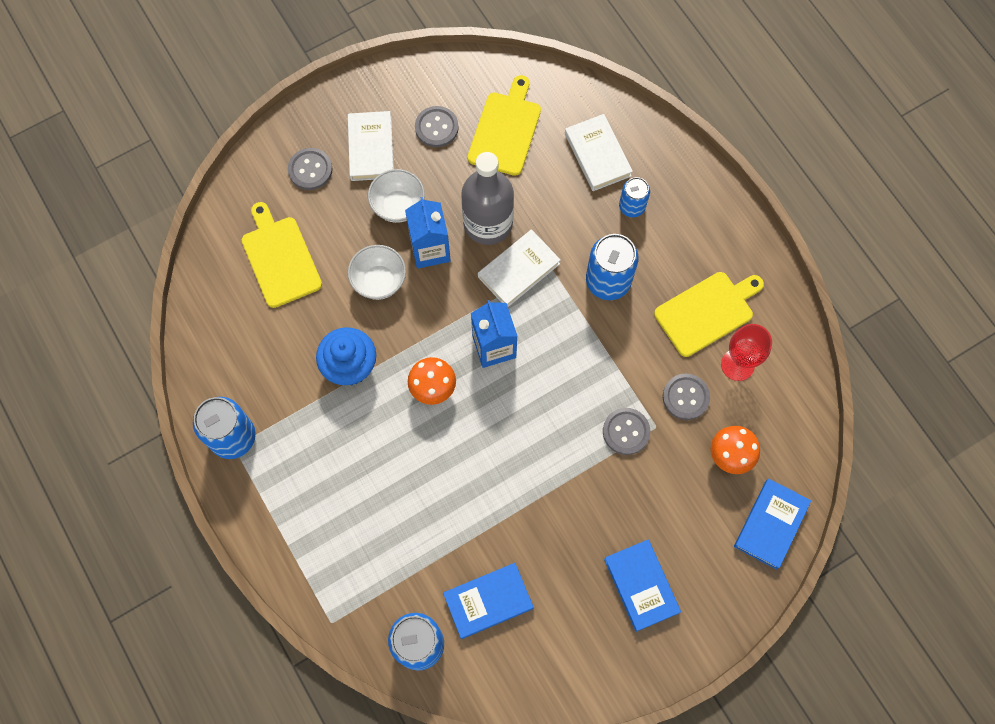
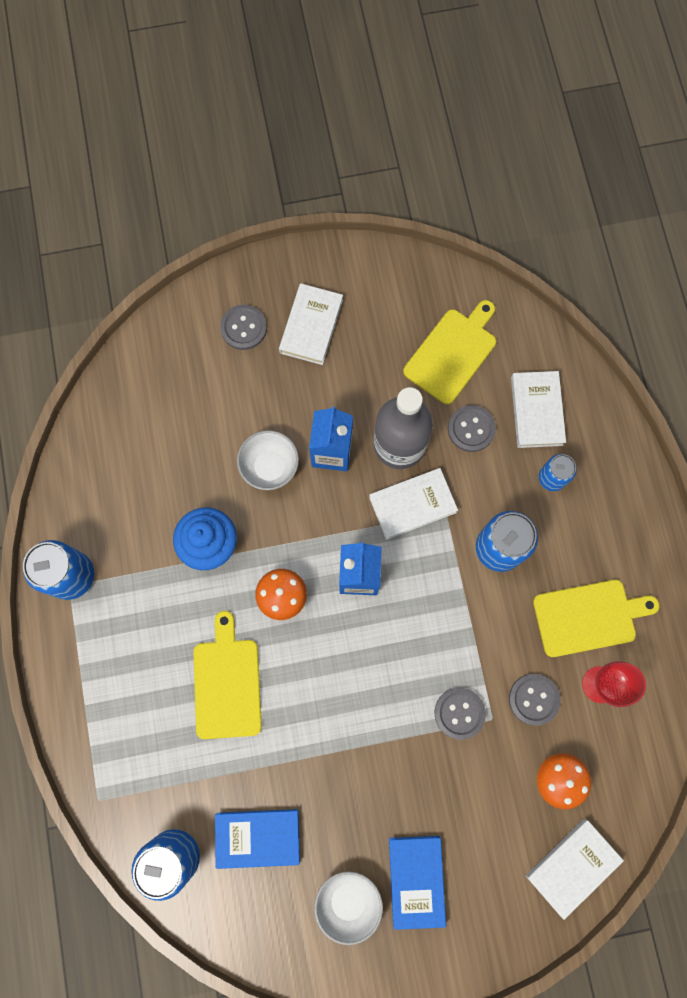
camera: 20 degrees right, 5 degrees up
(280, 258) = (182, 409): yellow cutting board -> yellow cutting board (227, 683)
(398, 206) = (316, 395): white bowl -> white bowl (348, 900)
(436, 127) = (384, 327): grey button -> grey button (471, 429)
(771, 524) = (572, 866): blue book -> white book

